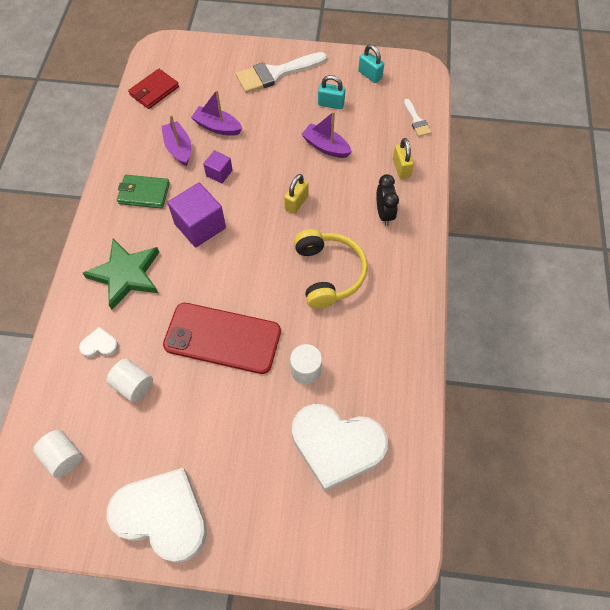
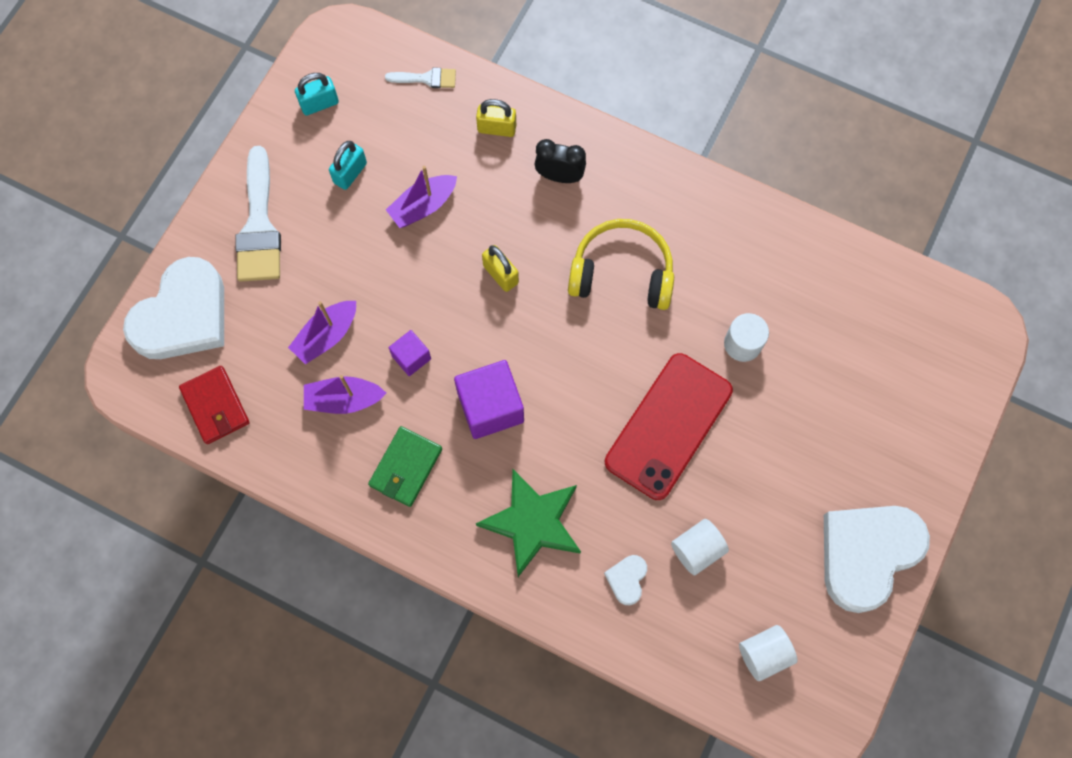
camera: 70 degrees left, 10 degrees up
(336, 445) = (843, 342): white heart -> white heart (183, 315)

